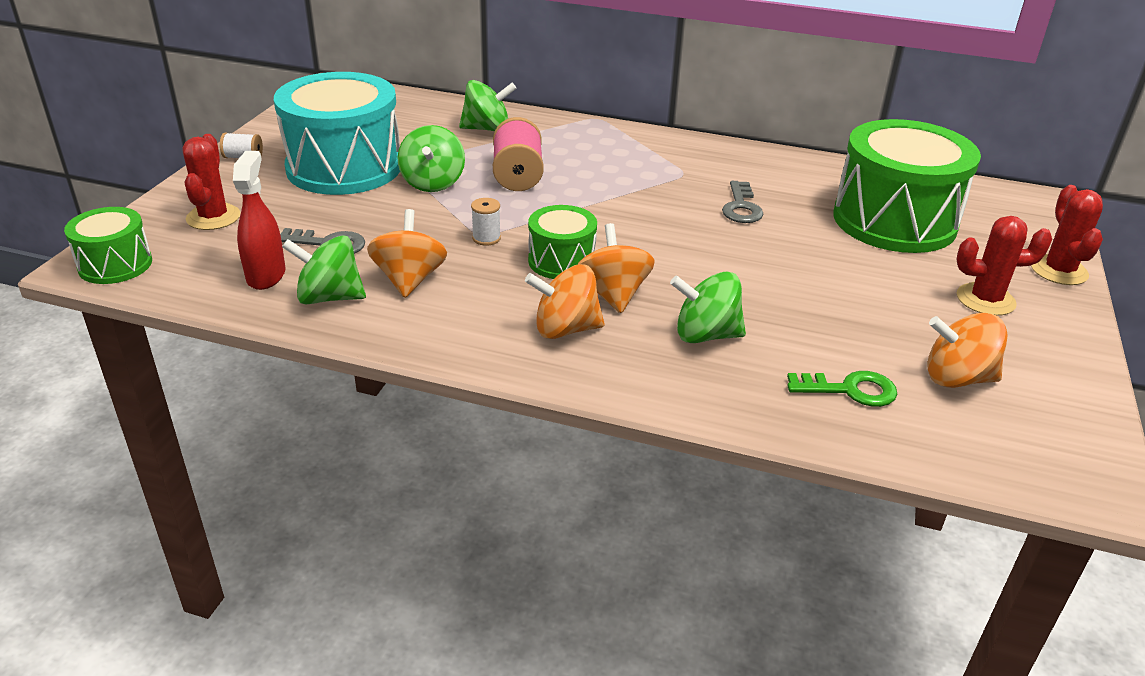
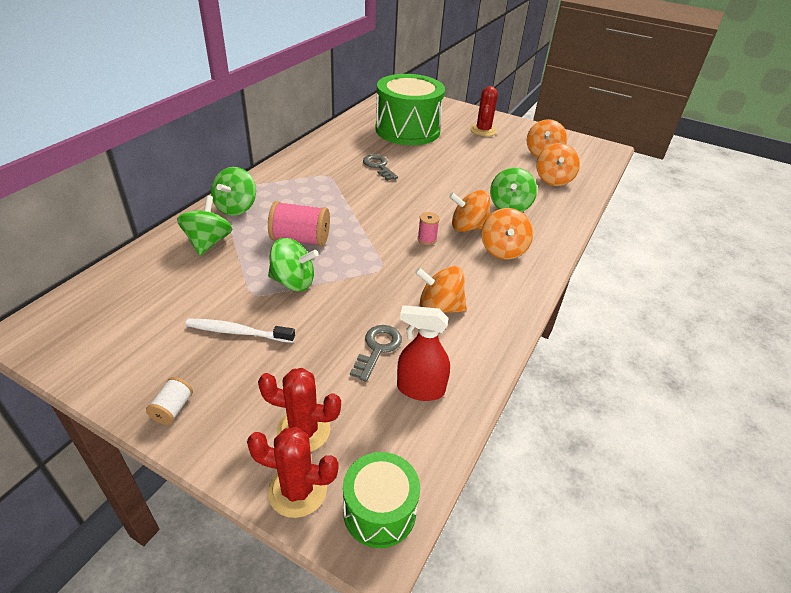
camera: 80 degrees left, 5 degrees up
(329, 297) = (458, 351): green spinning top -> green spinning top (236, 208)
(344, 167) = (237, 332): turquoise drum -> white toothbrush
(486, 238) = (390, 266): white spool -> none
(561, 261) = (427, 239): green drum -> pink spool
(741, 207) = (379, 166): grey key -> grey key turned 135 degrees counterclockwise
(850, 390) = (553, 179): green key -> orange spinning top
(1059, 271) = (461, 109): red cactus -> red cactus (297, 490)

